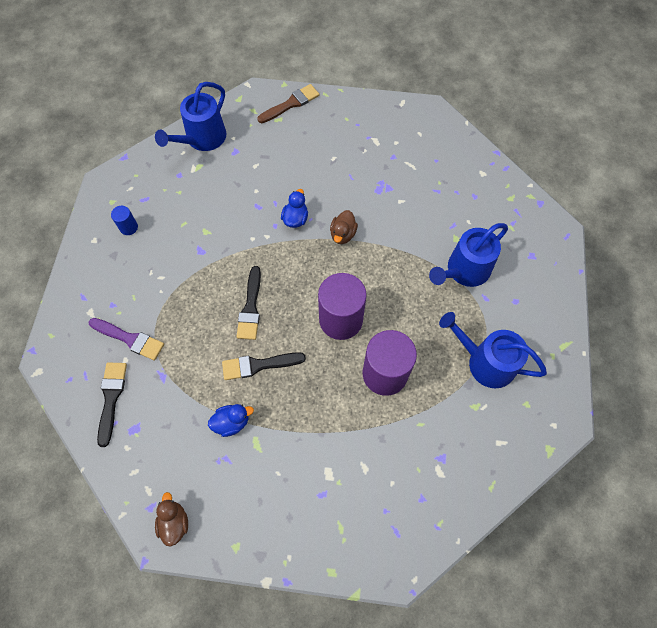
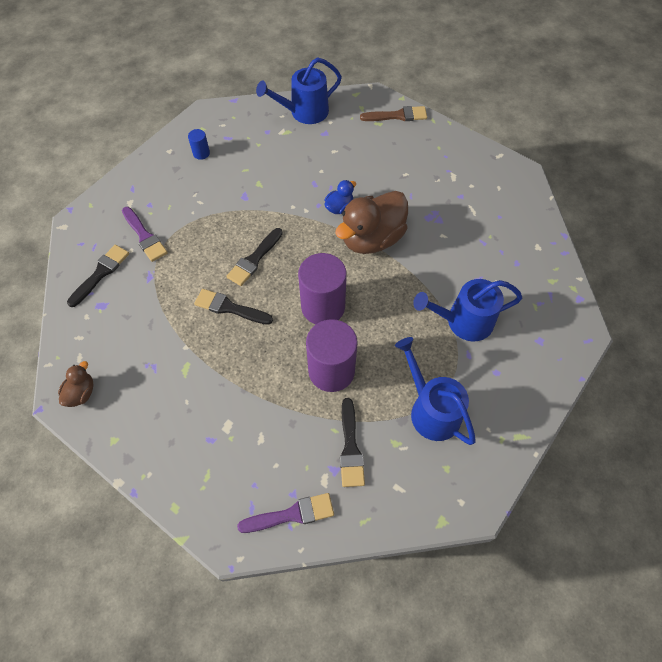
camera: 30 degrees right, 5 degrees down
(232, 422) = (178, 341): blue duck -> none
(343, 234) = (372, 239): brown duck -> brown duck, size x2.14
(432, 516) = (292, 514): none -> purple brush
(442, 431) = (350, 447): none -> black brush

